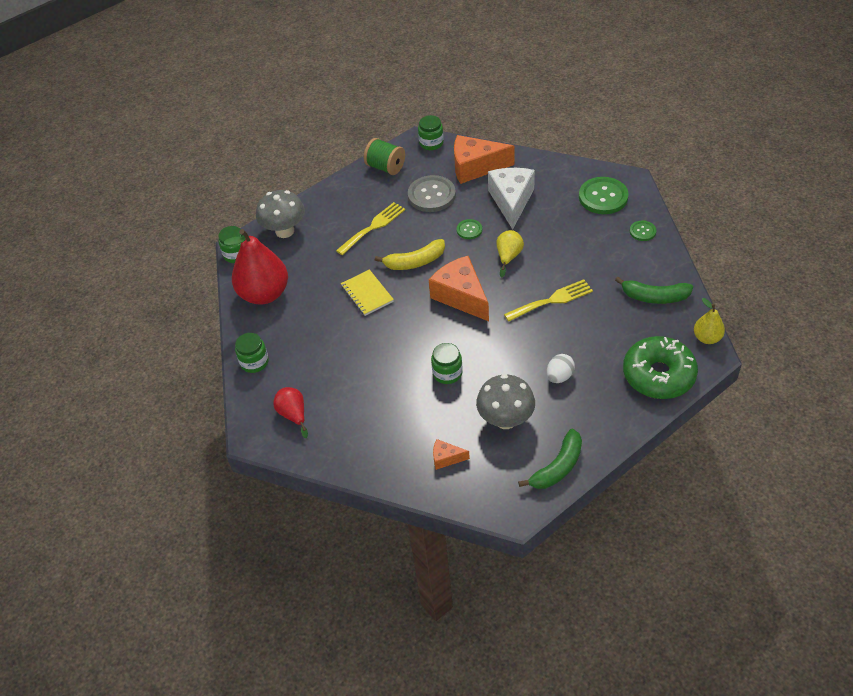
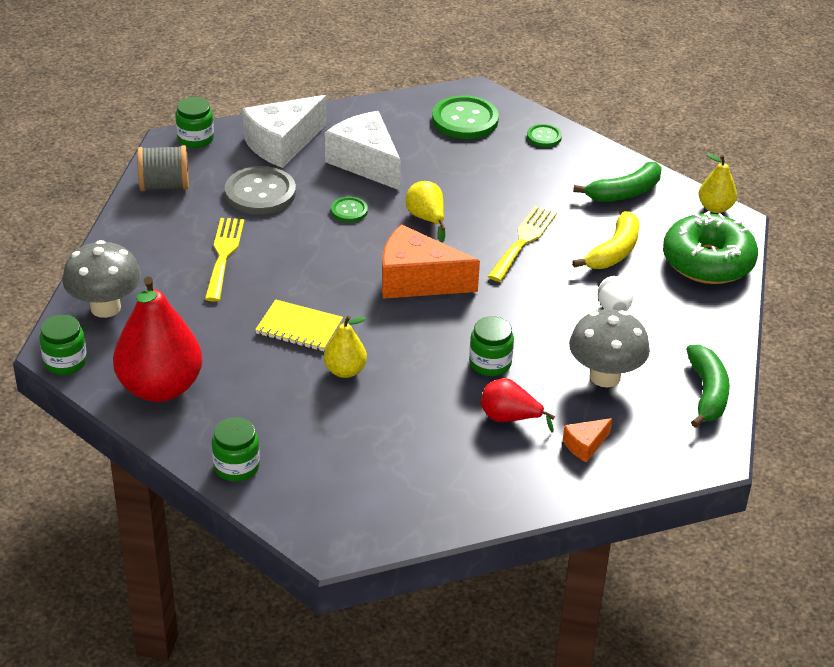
camera: 45 degrees left, 10 degrees down
(293, 415) = (356, 495): red pear -> red pear (509, 418)
(364, 334) = (345, 371): none -> yellow pear
(385, 167) = (164, 185): green spool -> grey spool
(415, 262) = (320, 270): yellow banana -> yellow banana (614, 251)
(475, 167) = (282, 144): orange cheese -> white cheese

